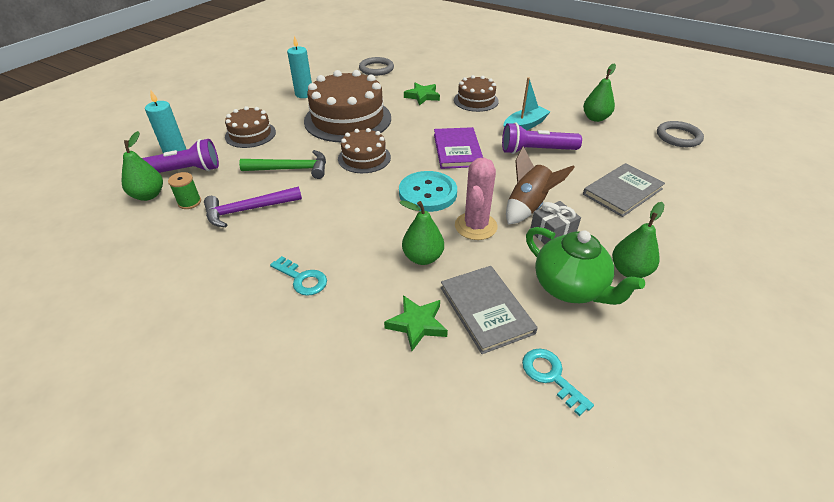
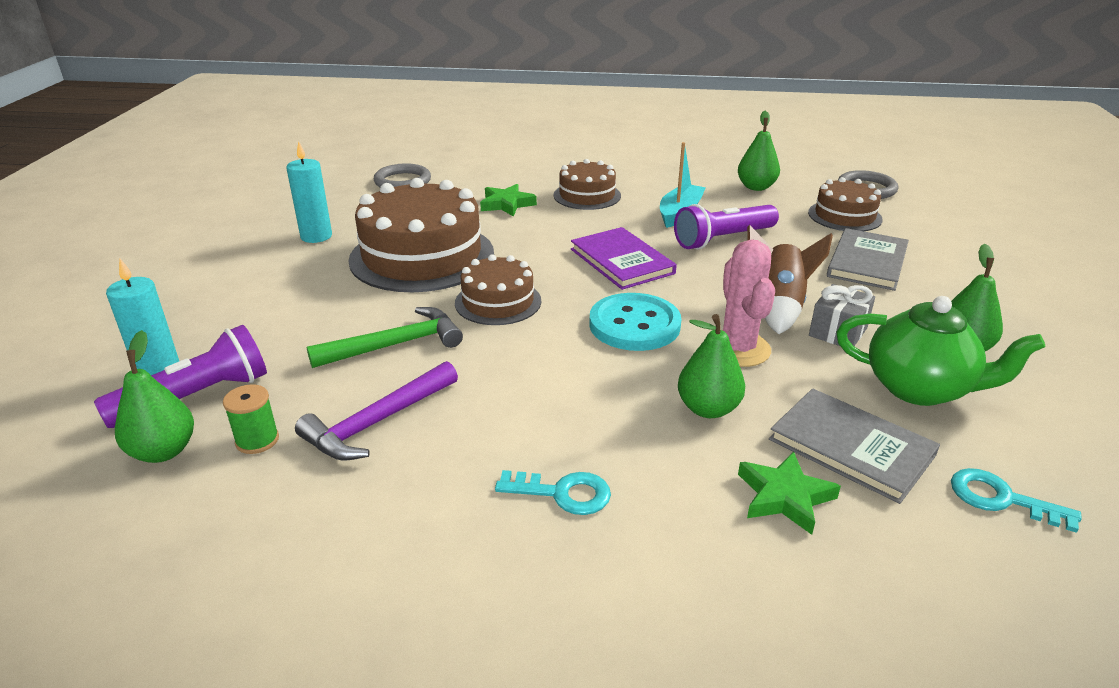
camera: 25 degrees left, 10 degrees down
(250, 134) = (275, 312): brown cake -> brown cake (844, 216)

